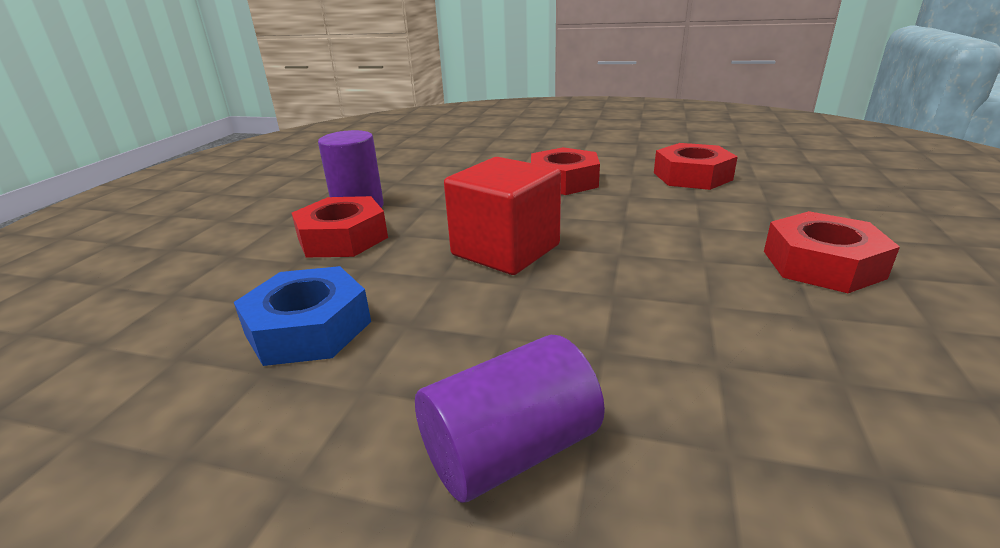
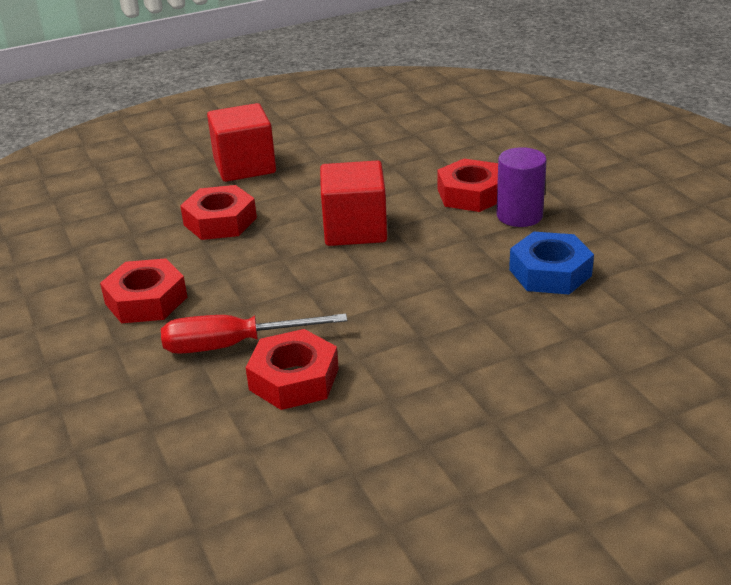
camera: 140 degrees right, 5 degrees up
(308, 328) = (383, 159): blue nut -> blue nut (550, 272)
(510, 451) = (244, 166): purple cylinder -> red cube
(564, 181) = (410, 315): red nut -> red nut (220, 221)
(730, 203) = (233, 345): none -> red screwdriver

